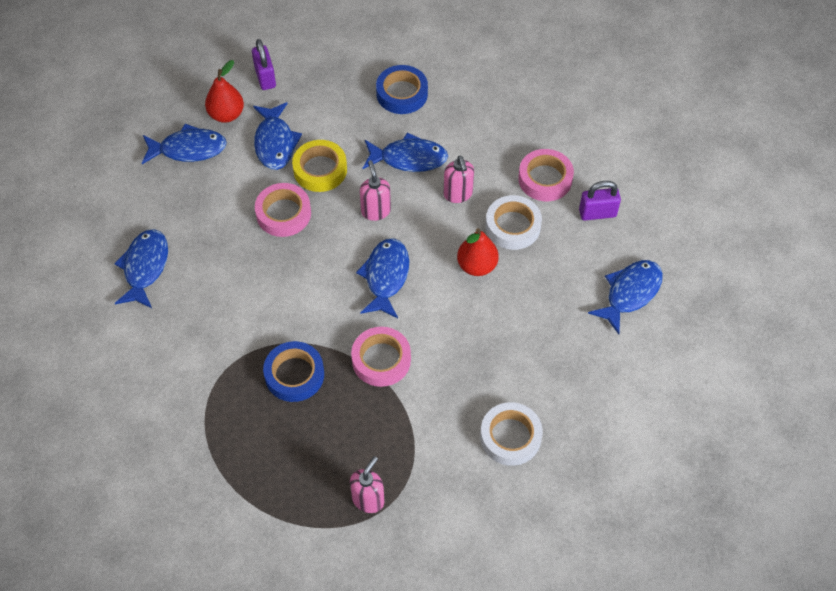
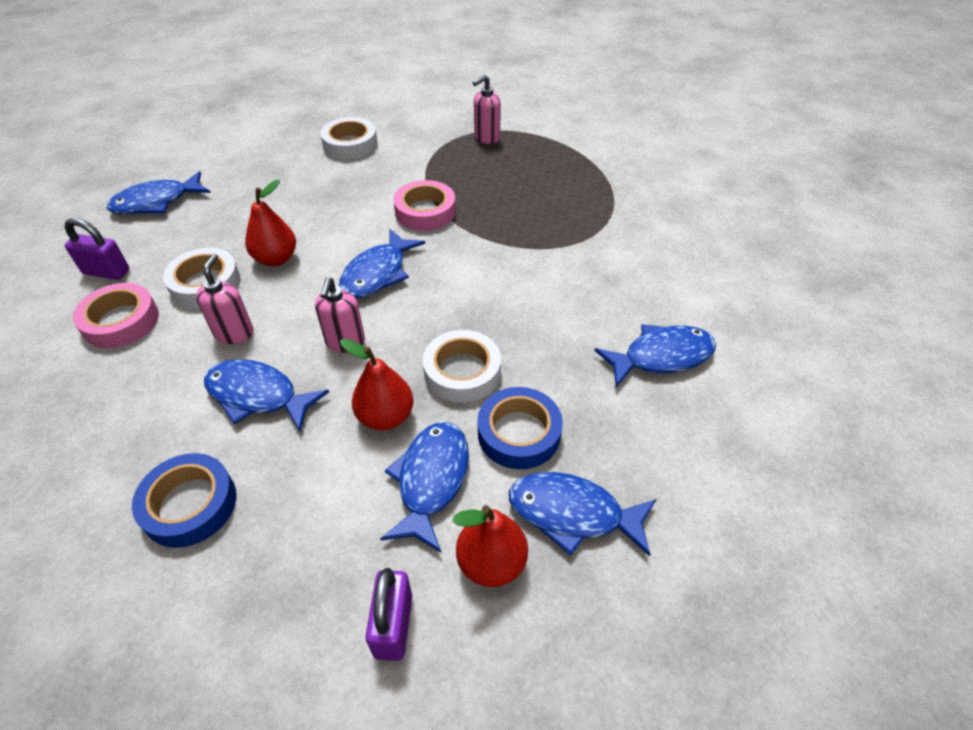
camera: 160 degrees left, 10 degrees down
(145, 267) = (661, 356): blue fish -> blue fish turned 135 degrees counterclockwise
(283, 213) = (462, 372): pink tape -> white tape
(294, 375) = (514, 220): blue tape -> blue tape (519, 433)
(320, 170) = (385, 416): yellow tape -> red pear

